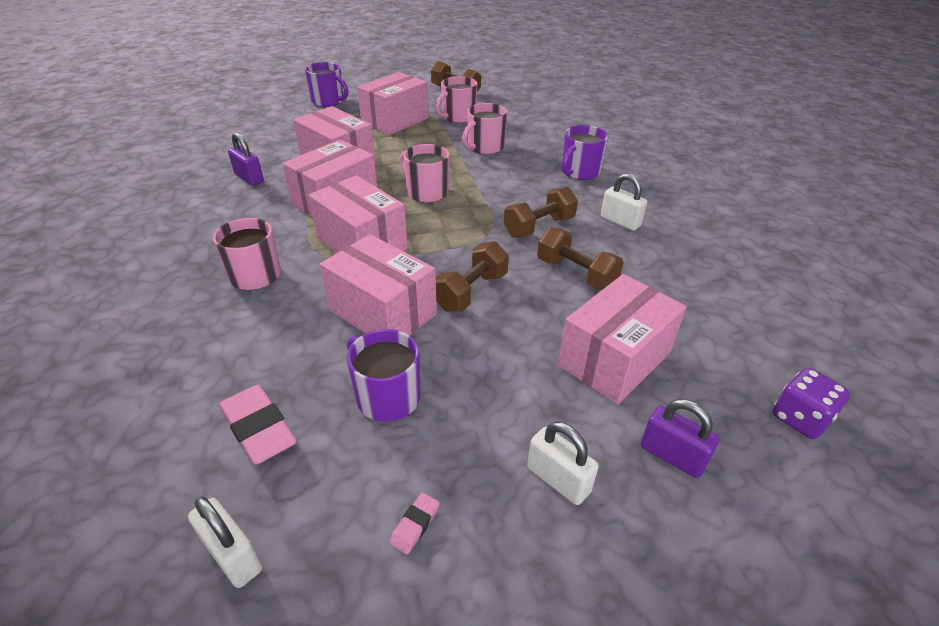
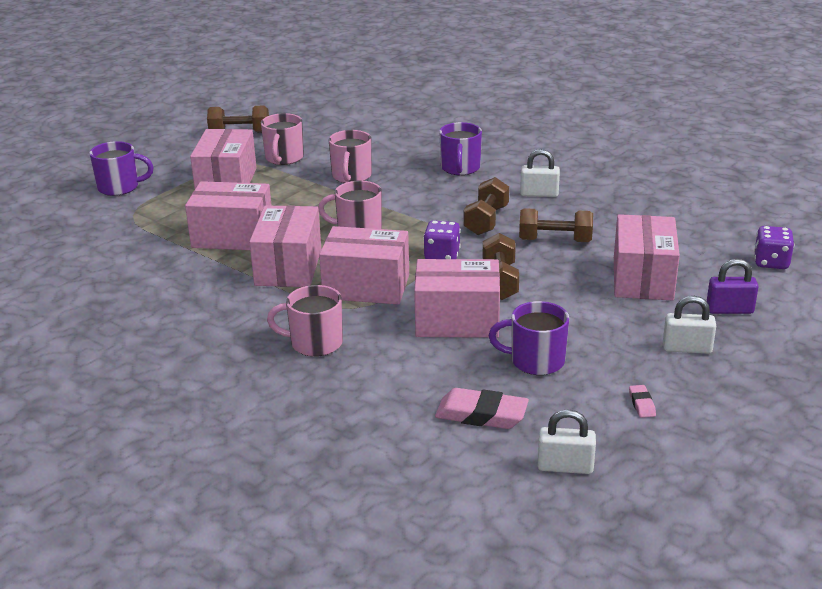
camera: 35 degrees left, 10 degrees down
(249, 178) = (169, 282): purple padlock -> none
(457, 243) = (442, 256): none -> purple dice

